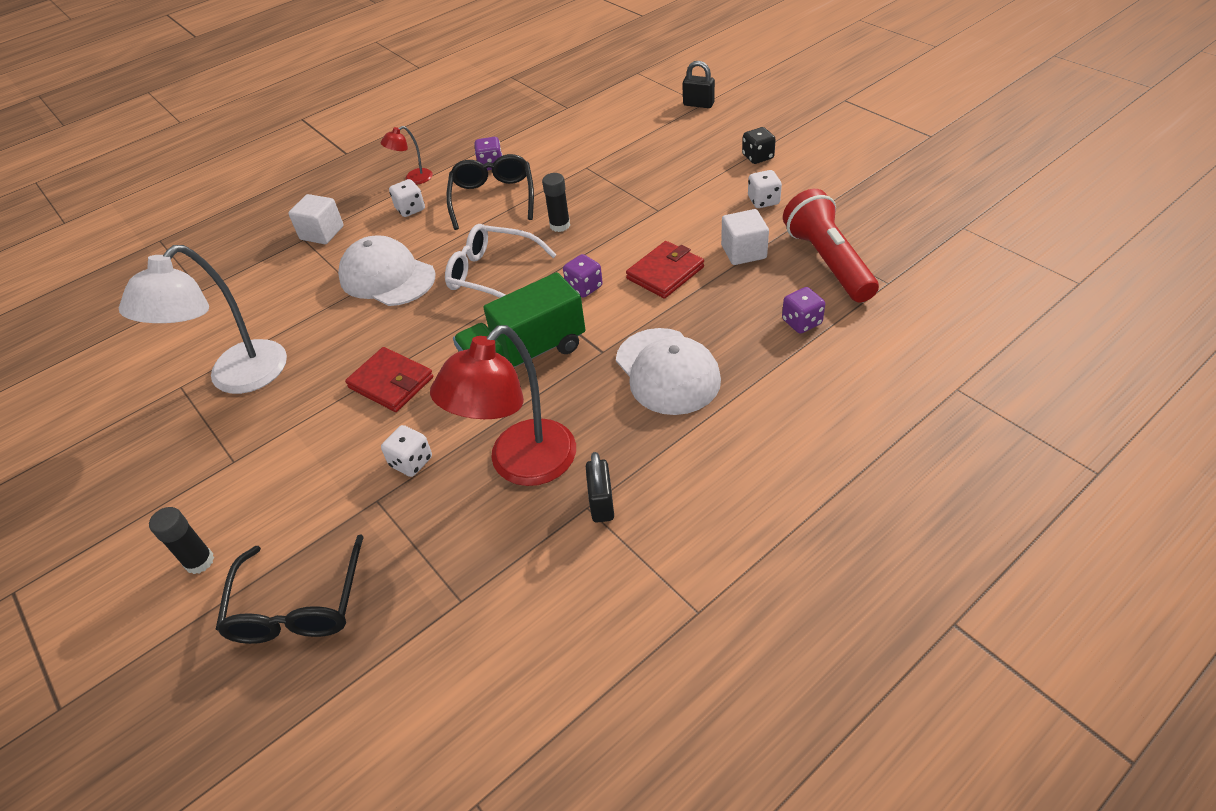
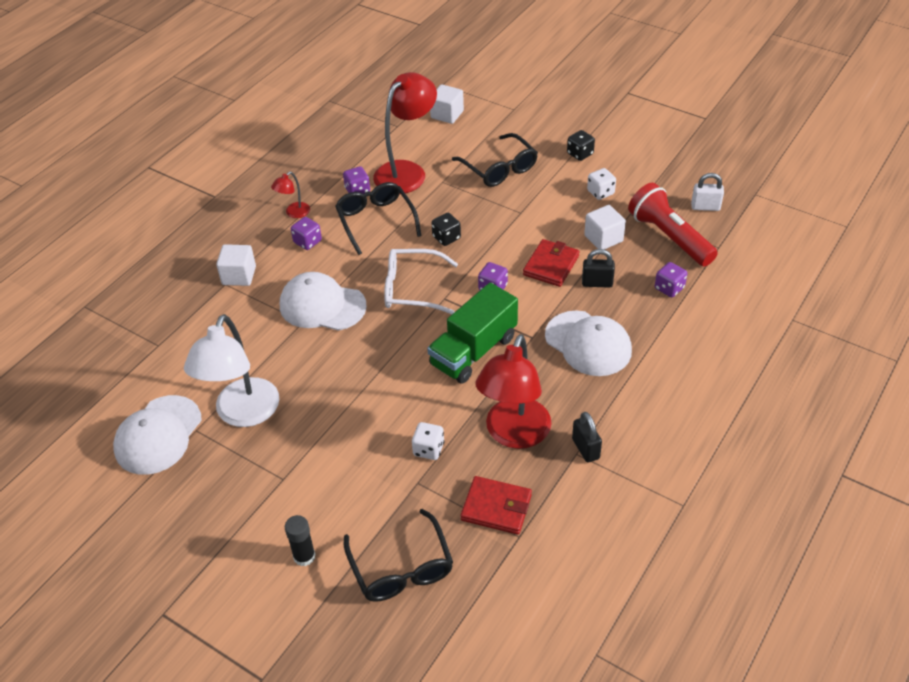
camera: 20 degrees left, 0 degrees up
(140, 384) = (158, 435): none -> white cap
(391, 383) = (377, 392): red wallet -> red wallet (496, 507)
(410, 209) = (307, 242): white dice -> purple dice
(553, 152) = (407, 171): none -> red lamp
(560, 225) = (446, 238): black glue stick -> black dice
(626, 102) = (447, 114): none -> white cube
(656, 161) = (499, 168): none -> black glasses
(698, 104) = (510, 110): black padlock -> black padlock (597, 283)
(890, 234) = (705, 207): none -> white padlock

